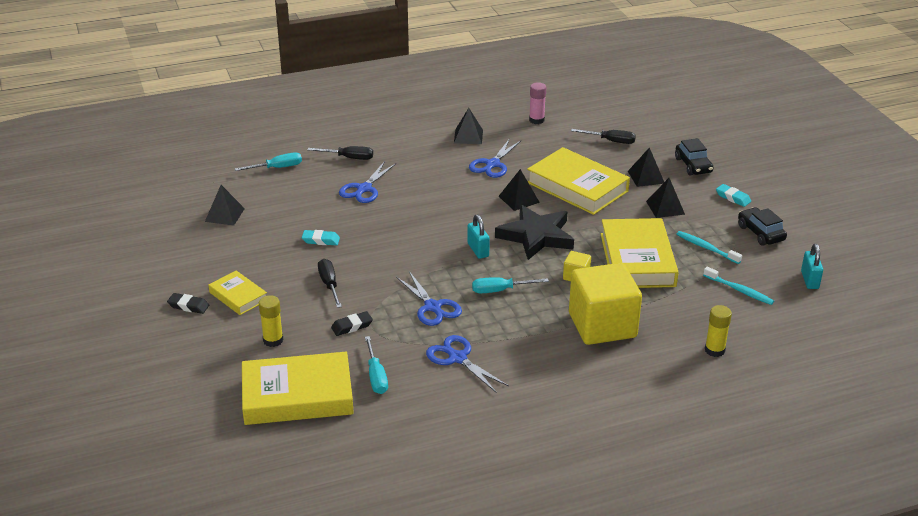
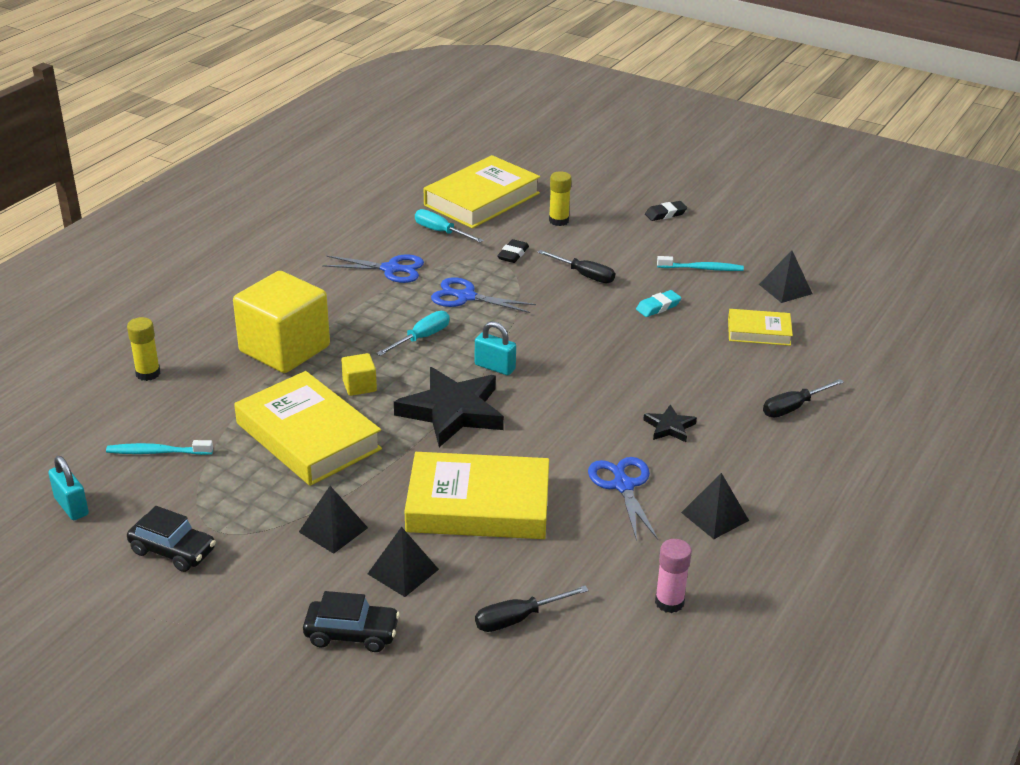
camera: 140 degrees right, 0 degrees up
(238, 296) = (641, 235): yellow book -> yellow book (759, 331)
(277, 168) = (838, 357): turquoise screwdriver -> none
(364, 189) = (711, 378): blue scissors -> none
(428, 177) = (669, 427): none -> black star
(518, 199) = (528, 450): black pyramid -> none
(693, 165) = (351, 634): black car -> black car turned 150 degrees clockwise
(706, 248) = (234, 492): turquoise toothbrush -> turquoise toothbrush (702, 268)
(733, 198) = (248, 597): turquoise eraser -> none

